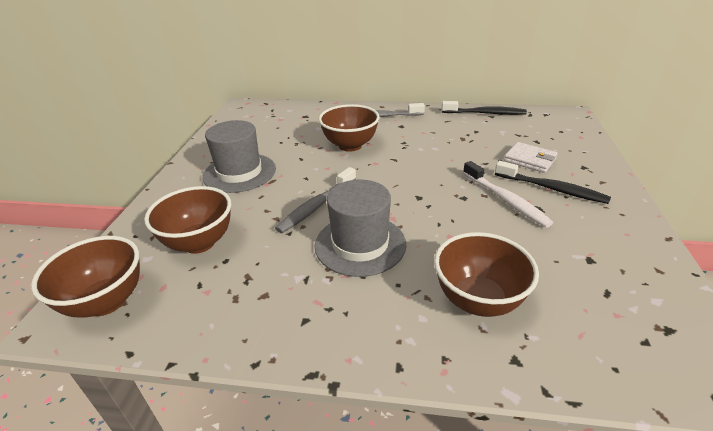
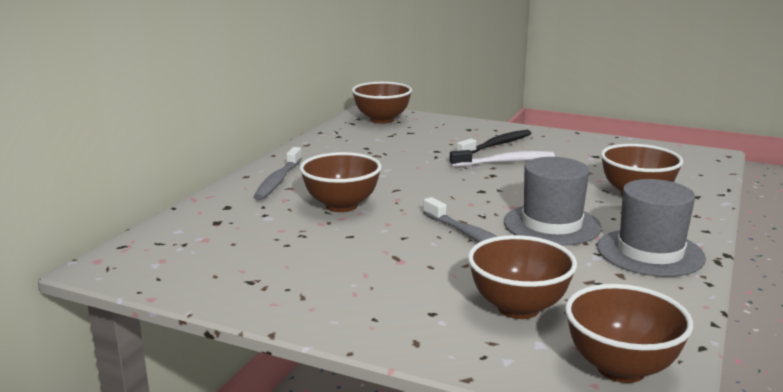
camera: 75 degrees left, 15 degrees down
(239, 173) = (357, 277): grey hat -> grey hat (650, 252)
(485, 113) = (329, 137): black toothbrush -> none
(529, 160) = (443, 141): white wallet -> none
(555, 124) = (382, 120): none -> brown bowl

